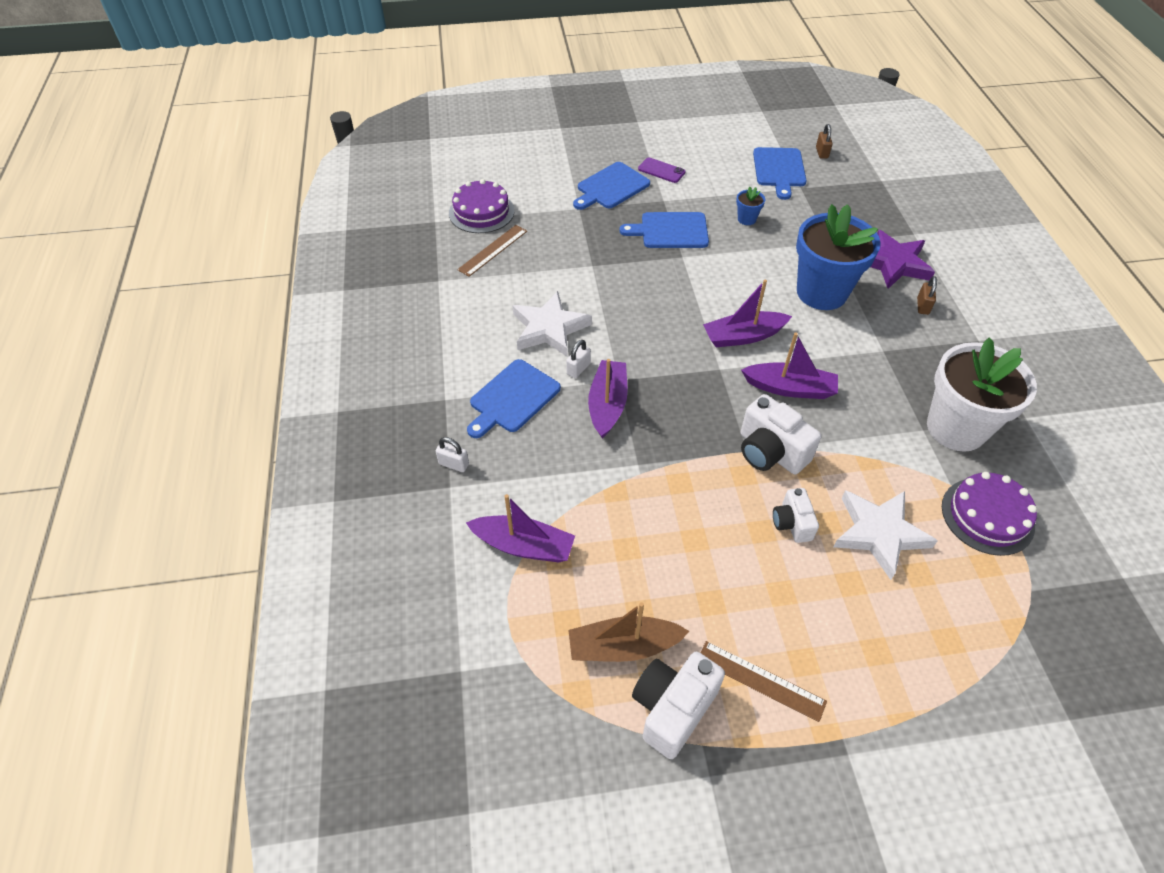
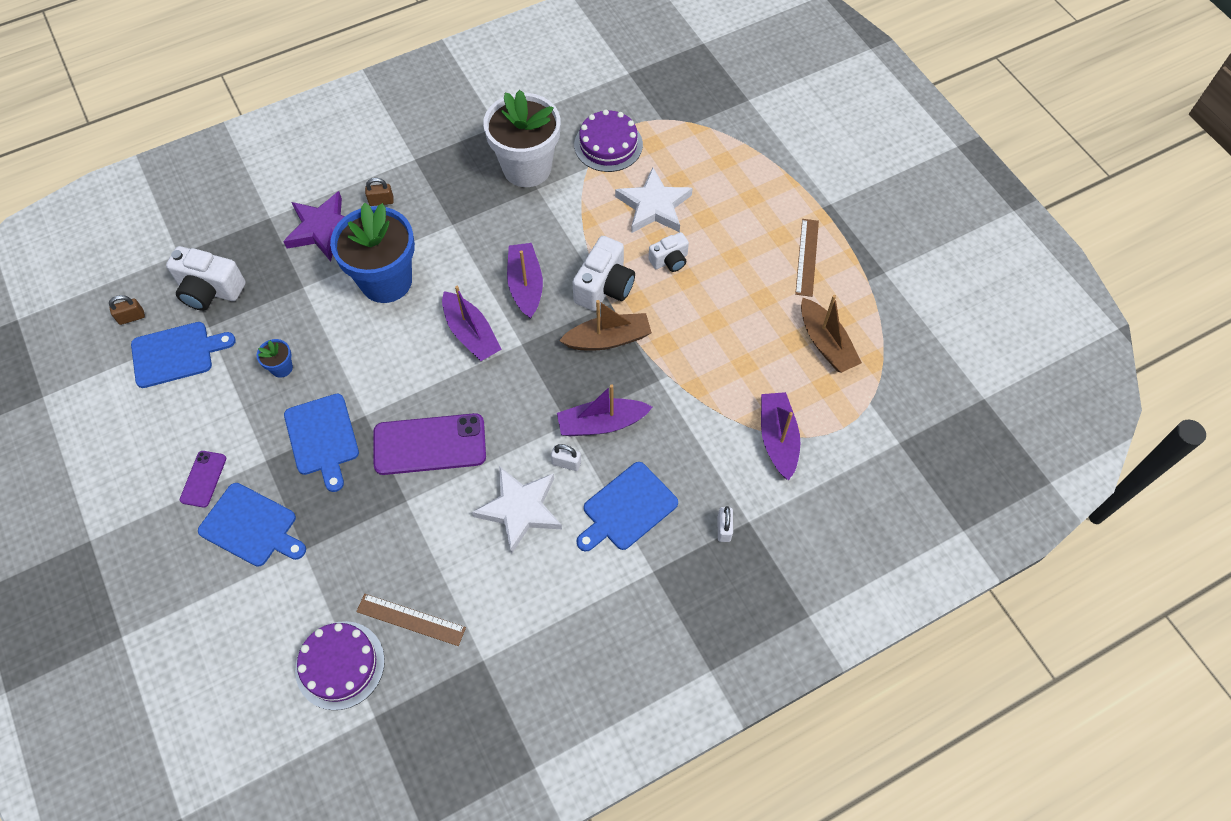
camera: 110 degrees left, 10 degrees up
(512, 398) = (627, 508): blue cutting board -> blue cutting board turned 120 degrees clockwise
(637, 288) = (429, 444): none -> purple phone
(672, 708) = (853, 302): white camera -> white camera (210, 290)
(702, 436) = (608, 339): none -> brown boat

